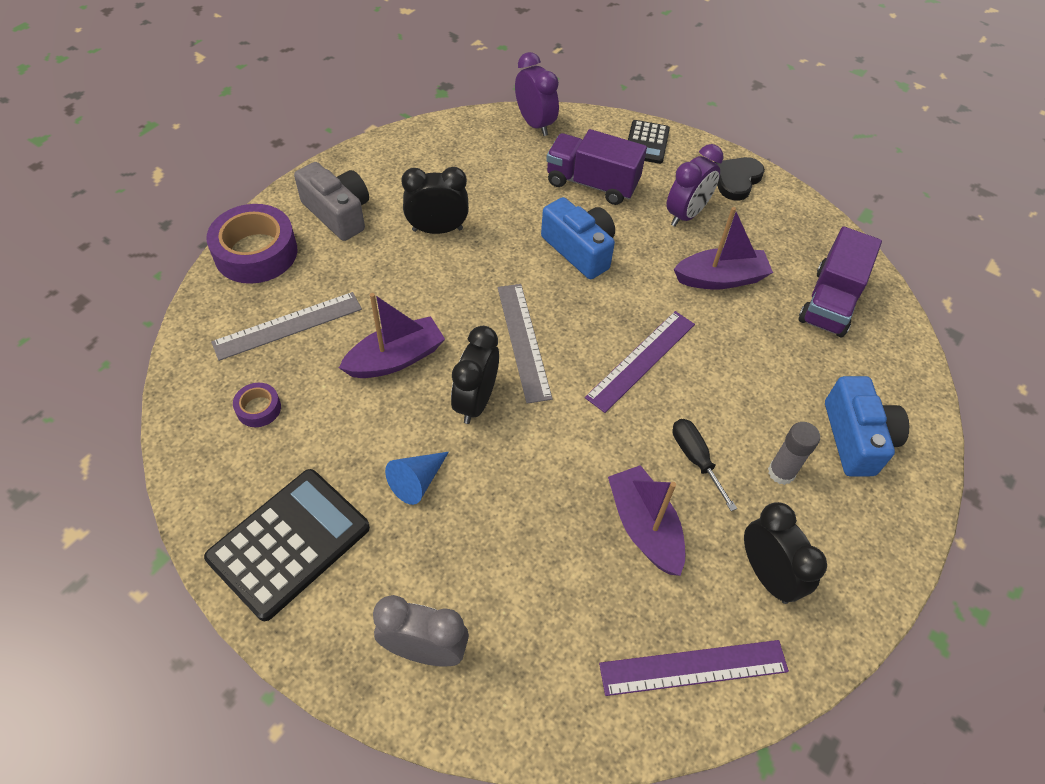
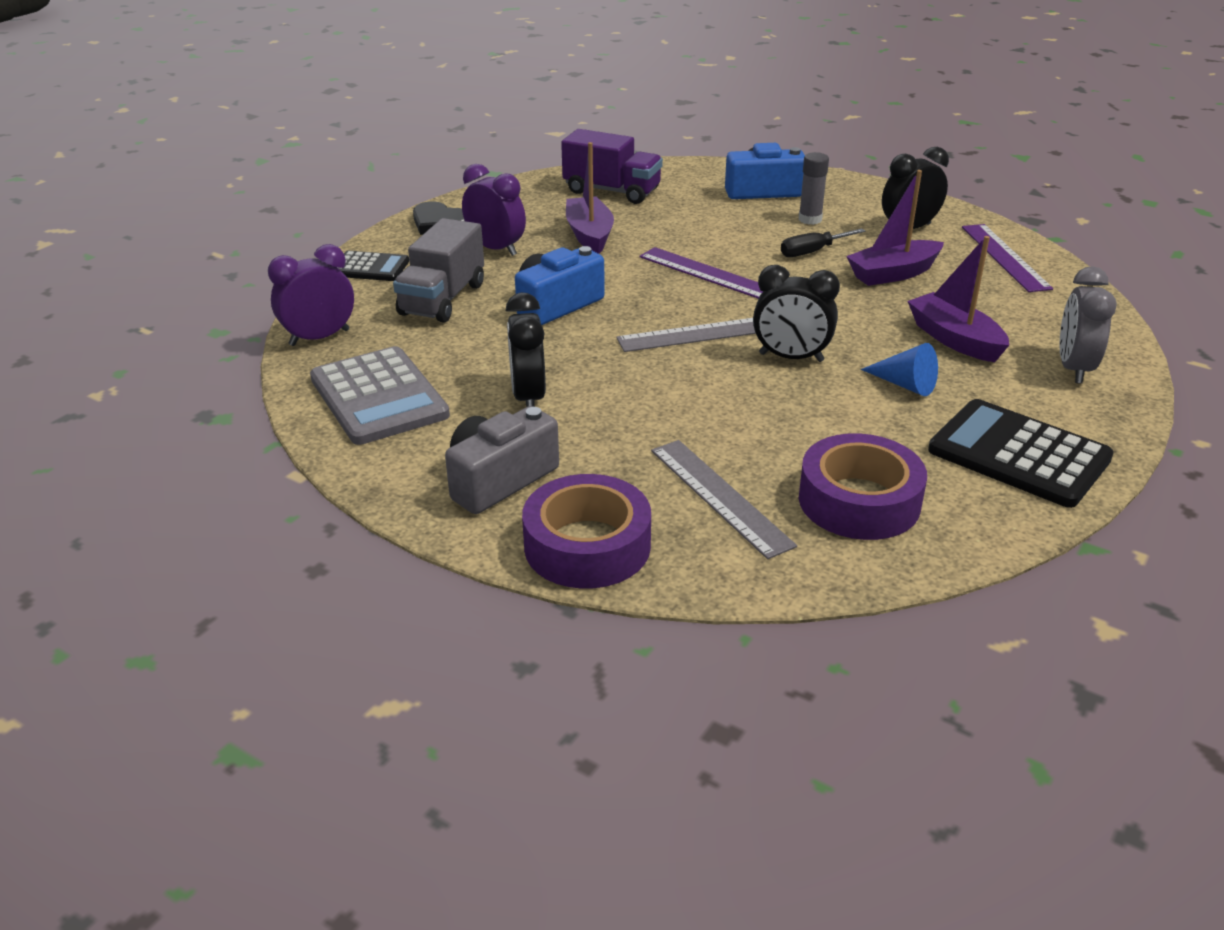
camera: 90 degrees left, 20 degrees down
(258, 408) = (859, 501): purple tape -> purple tape, size x2.13
(396, 358) = (749, 410): purple boat -> purple boat (954, 339)
(450, 156) = (379, 397): none -> grey calculator
(592, 183) = (442, 299): purple truck -> grey truck

